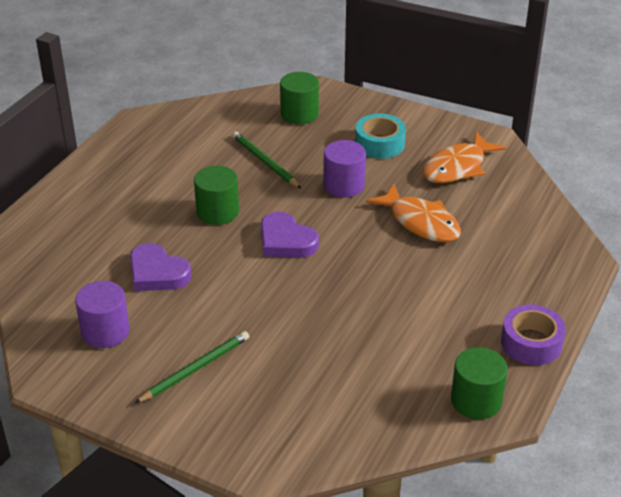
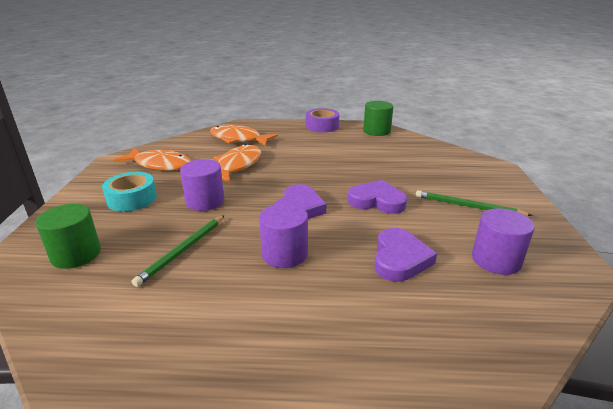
camera: 115 degrees left, 10 degrees down
(217, 212) = (284, 254): green cylinder -> purple cylinder
(259, 301) = (377, 201): none -> purple heart
(514, 241) = (238, 139): none -> orange fish

